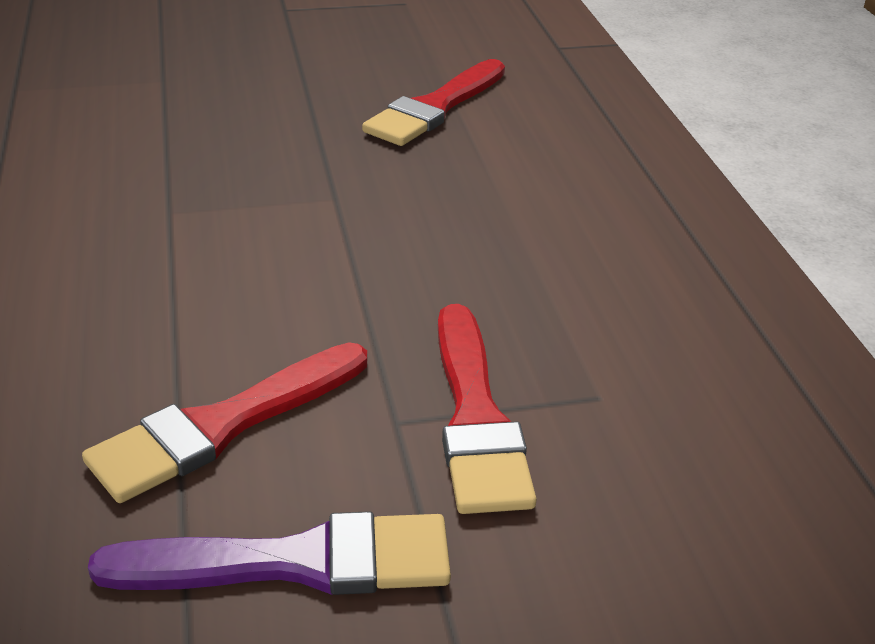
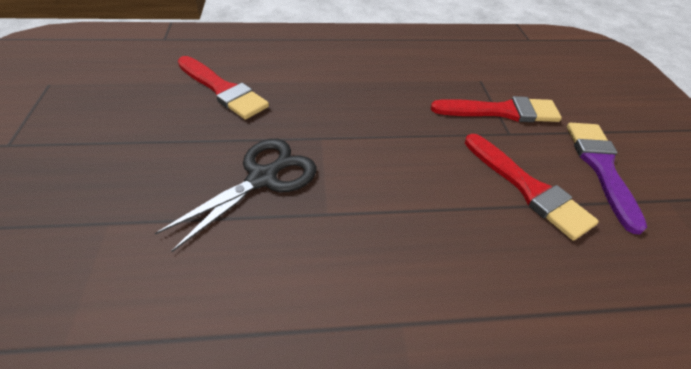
camera: 85 degrees left, 10 degrees up
(237, 159) = (262, 178): none -> black scissors

